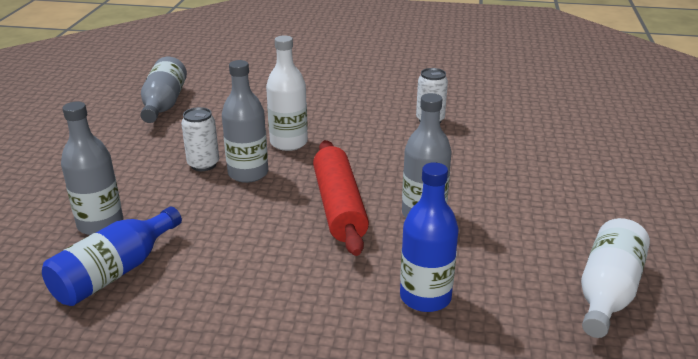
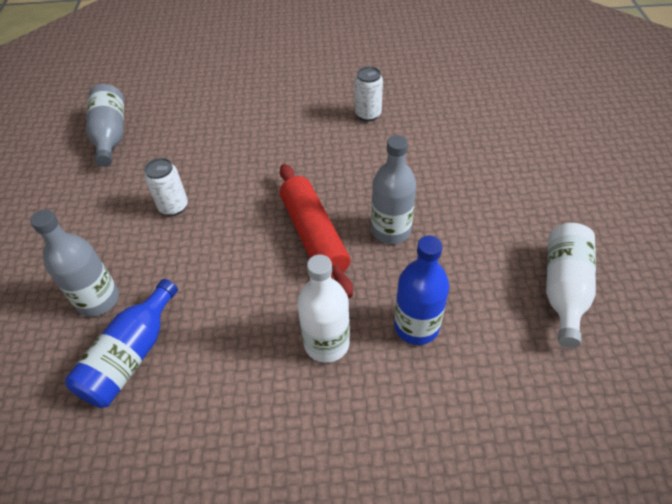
camera: 10 degrees left, 20 degrees up
(248, 173) = (219, 210): grey bottle -> none
(288, 143) = (246, 165): white bottle -> white bottle (326, 343)

